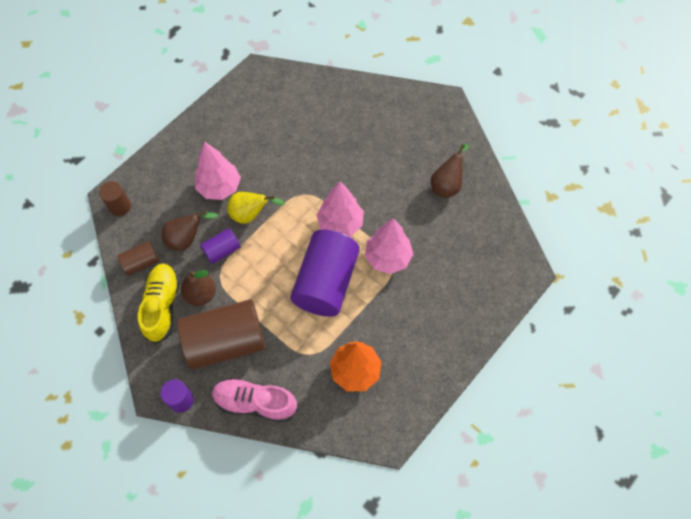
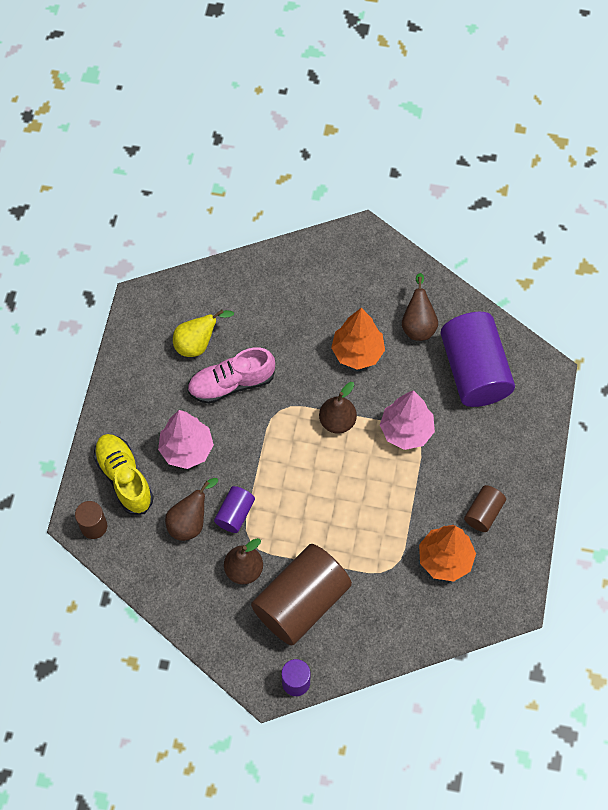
camera: 30 degrees left, 0 degrees up
(141, 263) = (159, 572): brown cylinder -> brown cylinder (483, 513)
(162, 306) = (212, 603): yellow shoe -> yellow shoe (124, 478)
(250, 214) = (239, 461): yellow pear -> yellow pear (197, 344)
(255, 403) = (369, 643): pink shoe -> pink shoe (231, 383)
(326, 282) = (361, 489): purple cylinder -> purple cylinder (474, 371)
(340, 224) = (337, 421): pink tree -> brown pear
(387, 182) = (357, 352): none -> orange tree

